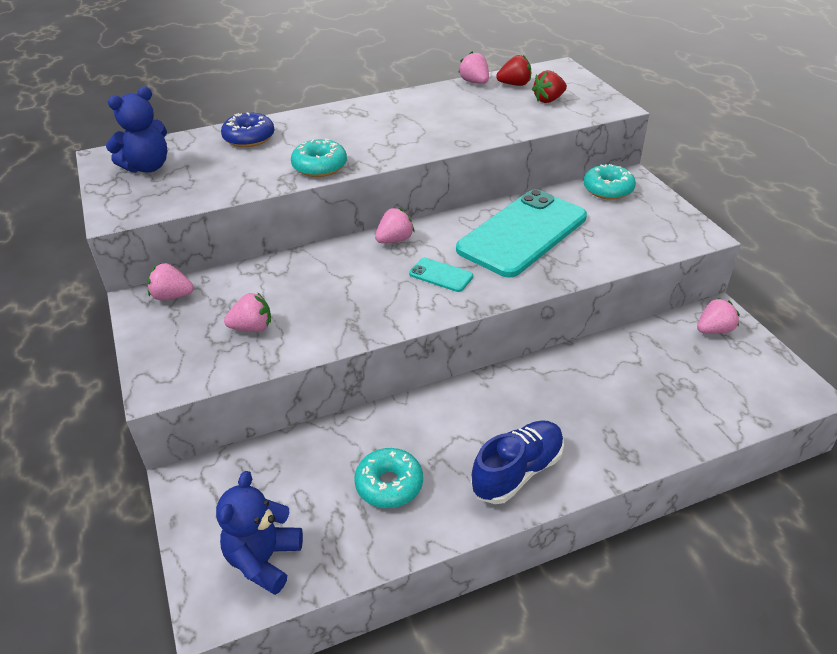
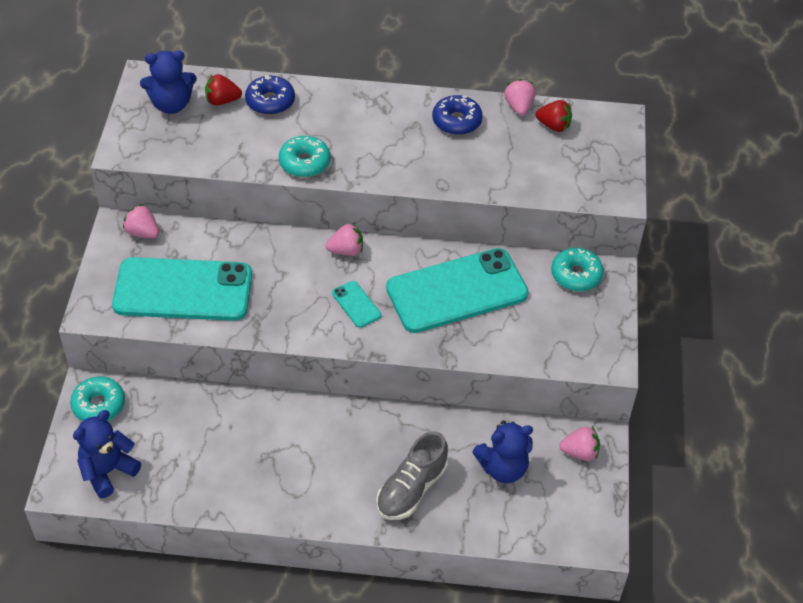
camera: 25 degrees right, 10 degrees up
(252, 327) = (183, 290): pink strawberry -> turquoise phone
(389, 484) = (222, 458): turquoise donut -> turquoise donut (99, 405)
(432, 103) = (456, 121): none -> blue donut
(517, 472) = (317, 494): blue shoe -> none
(548, 100) = (566, 161): red strawberry -> red strawberry (222, 101)
(603, 424) = (411, 489): none -> grey shoe
(665, 370) = (503, 468): none -> blue teddy bear

